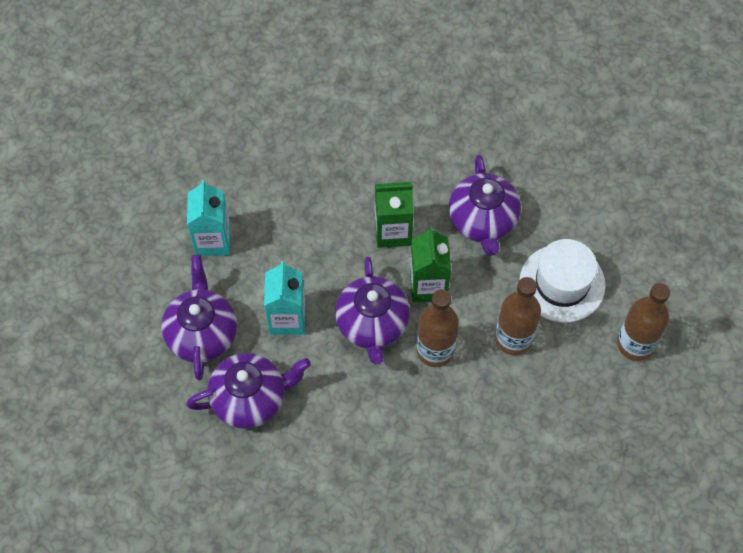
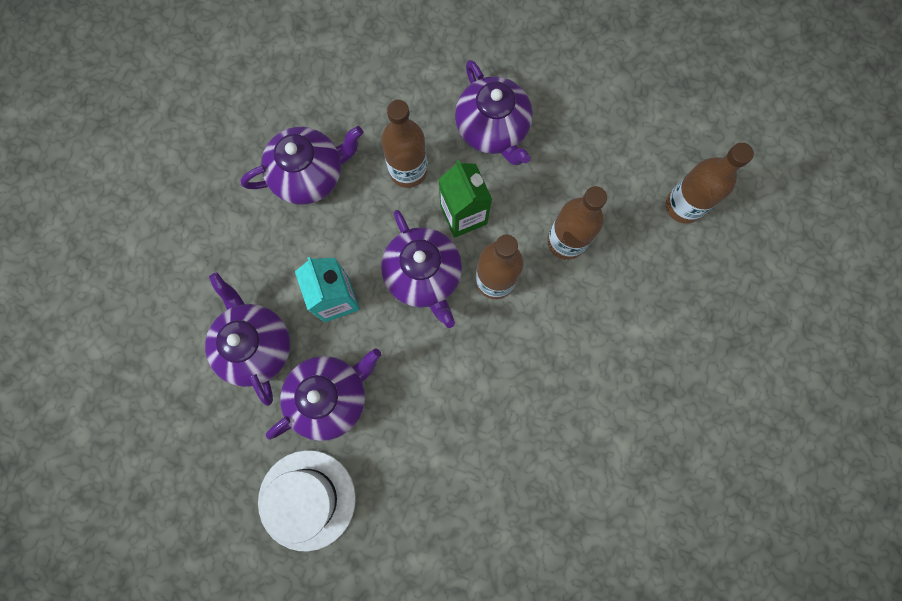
camera: 20 degrees left, 15 degrees up
(213, 240) = (230, 242): turquoise carton -> none
(304, 207) = (310, 175): none -> purple teapot
(393, 231) = (408, 170): green carton -> brown bottle
(562, 283) = (592, 167): white hat -> white hat (307, 499)

